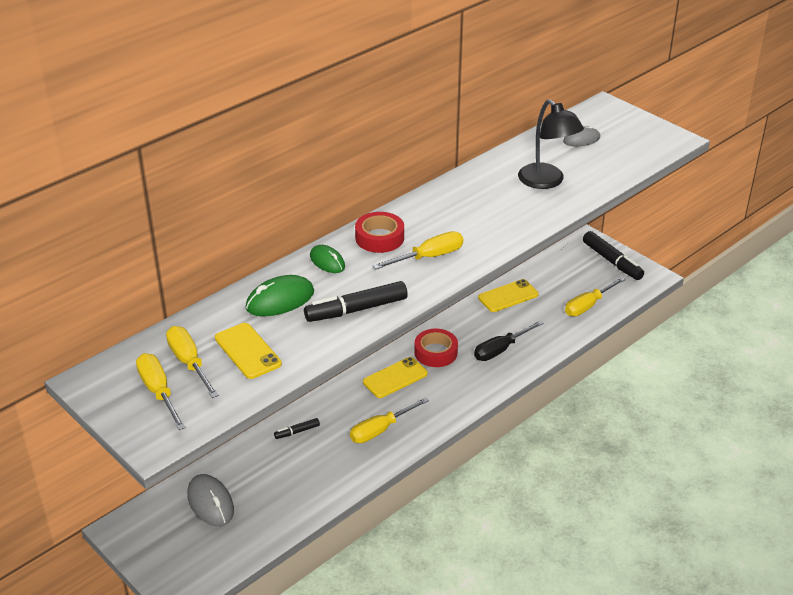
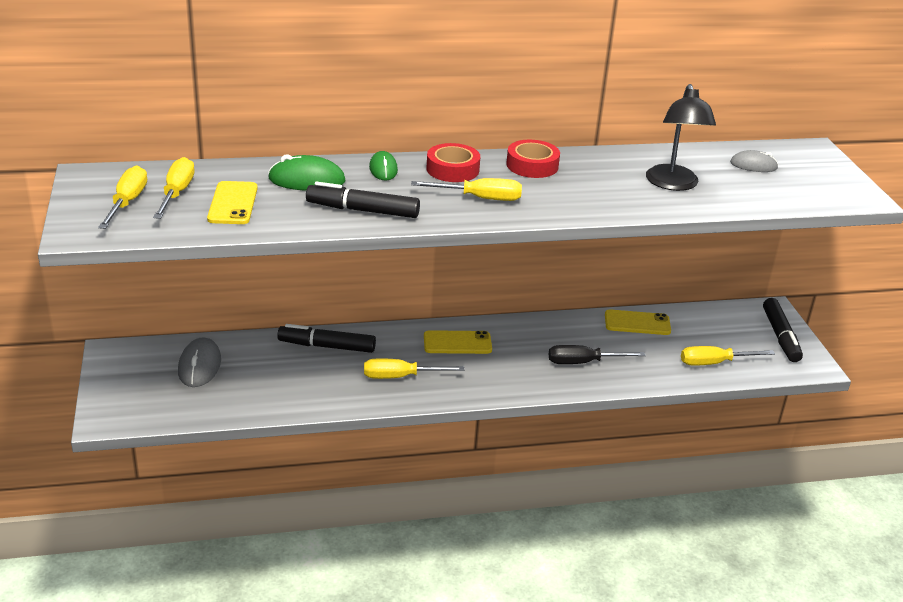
camera: 30 degrees right, 5 degrees down
(297, 432) = (326, 346): black marker -> black marker, size x1.98
(435, 352) = (517, 339): red tape -> red tape (532, 165)

